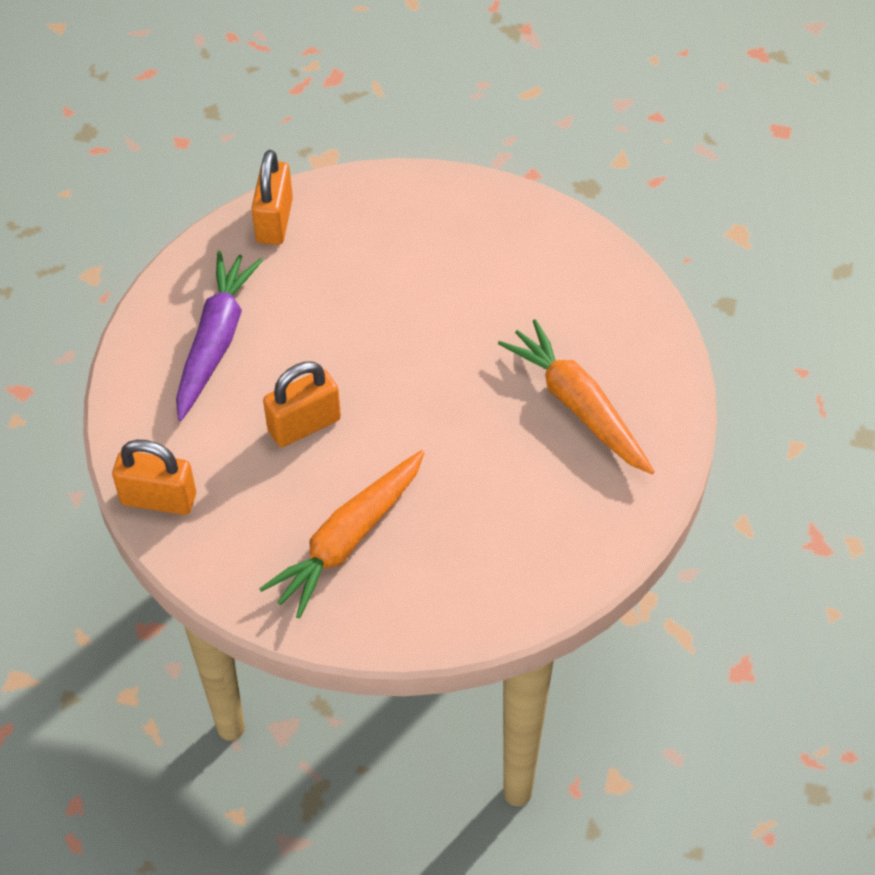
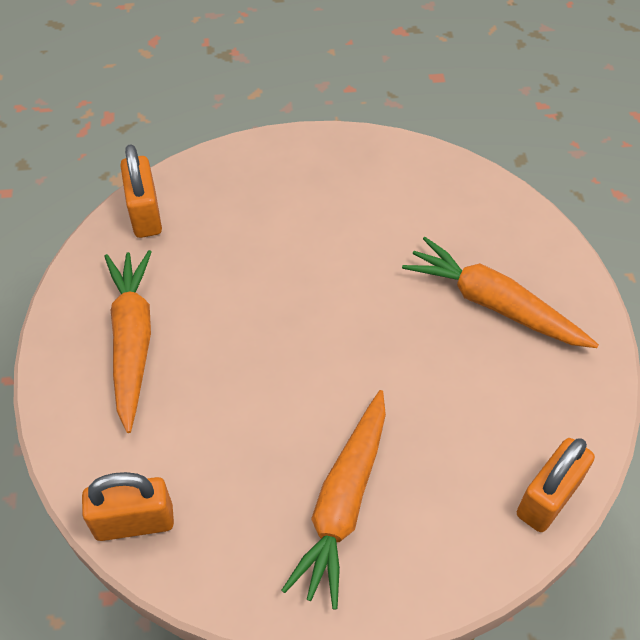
camera: 20 degrees left, 0 degrees up
(215, 341) = (132, 341): purple carrot -> orange carrot
(304, 425) = (251, 398): orange padlock -> orange padlock (548, 498)

